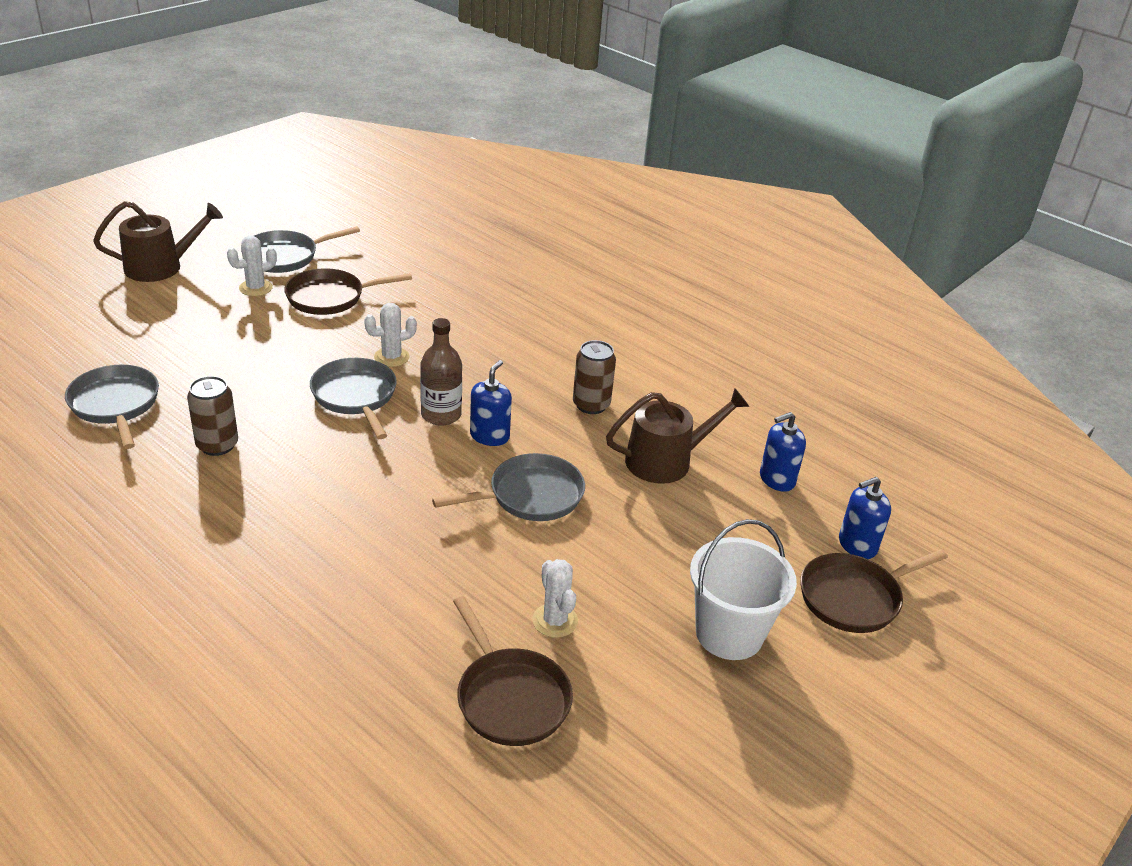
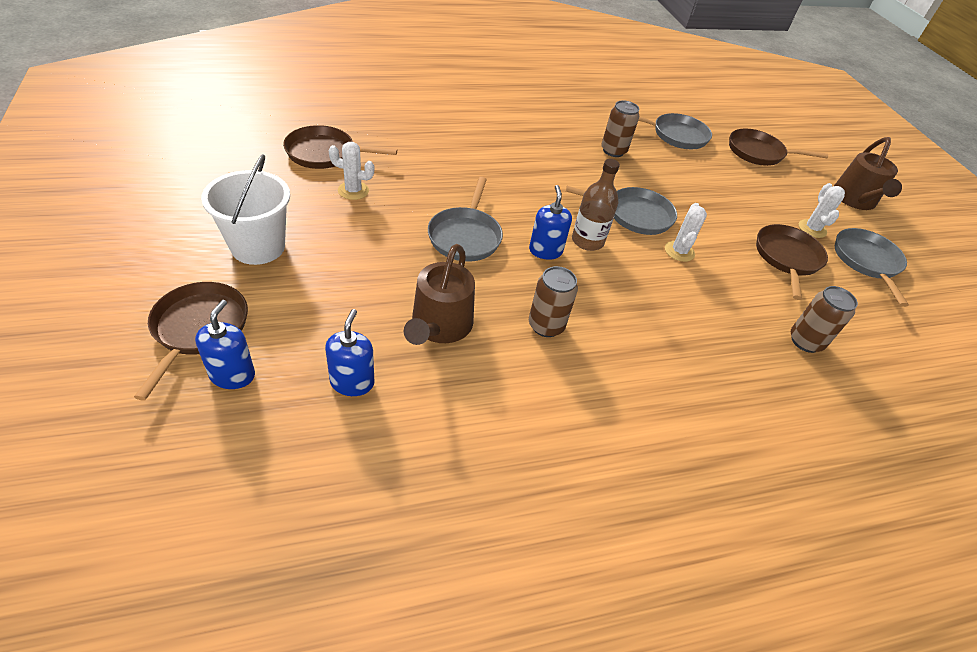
camera: 120 degrees right, 10 degrees up
(103, 336) = (759, 153): none -> brown pan
(447, 279) = (805, 341): none -> brown can
(489, 436) = (545, 251): blue soap dispenser -> blue soap dispenser turned 150 degrees counterclockwise

